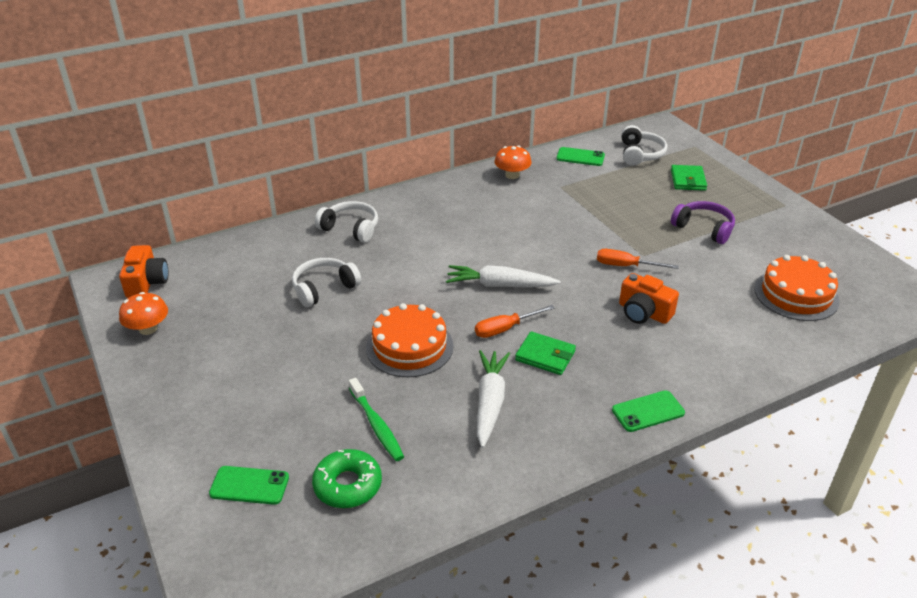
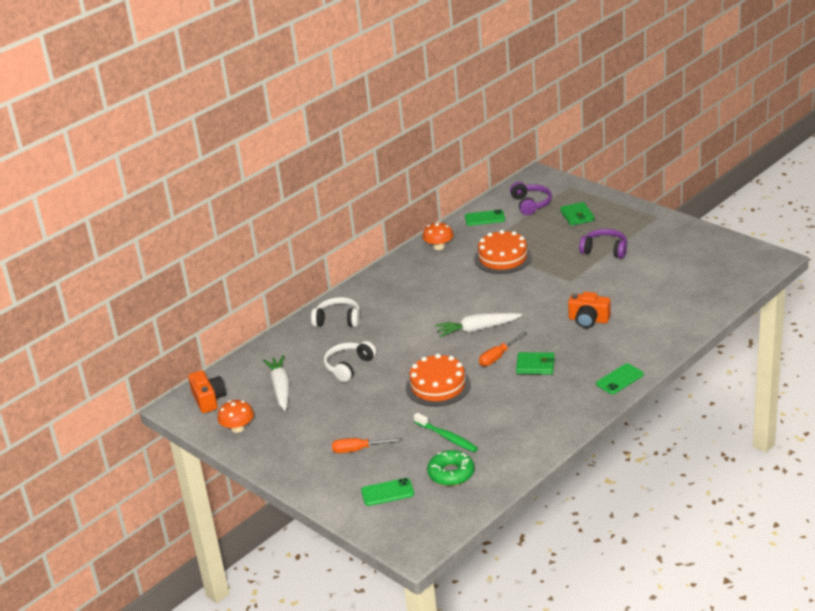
camera: 15 degrees left, 5 degrees down
(490, 402) = (514, 403): white carrot -> white carrot (280, 388)
(625, 266) = (561, 292): orange screwdriver -> orange screwdriver (359, 450)
(640, 154) = (531, 204): white headphones -> purple headphones
(796, 294) = (687, 280): orange cake -> orange cake (503, 258)

